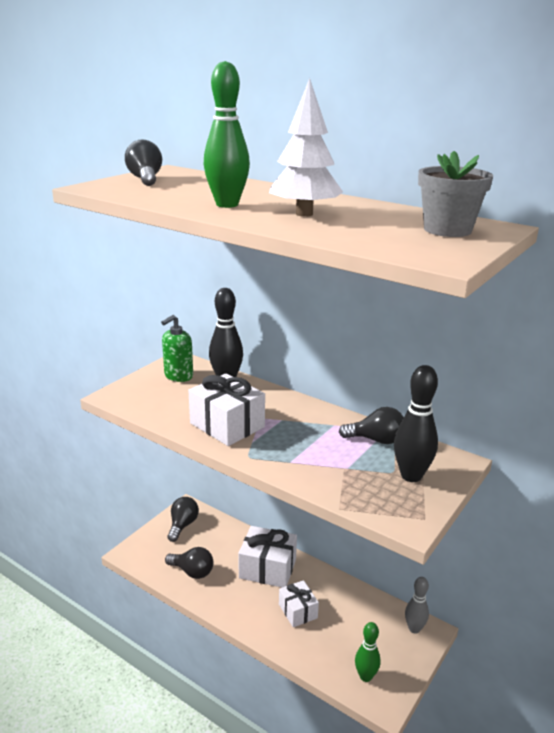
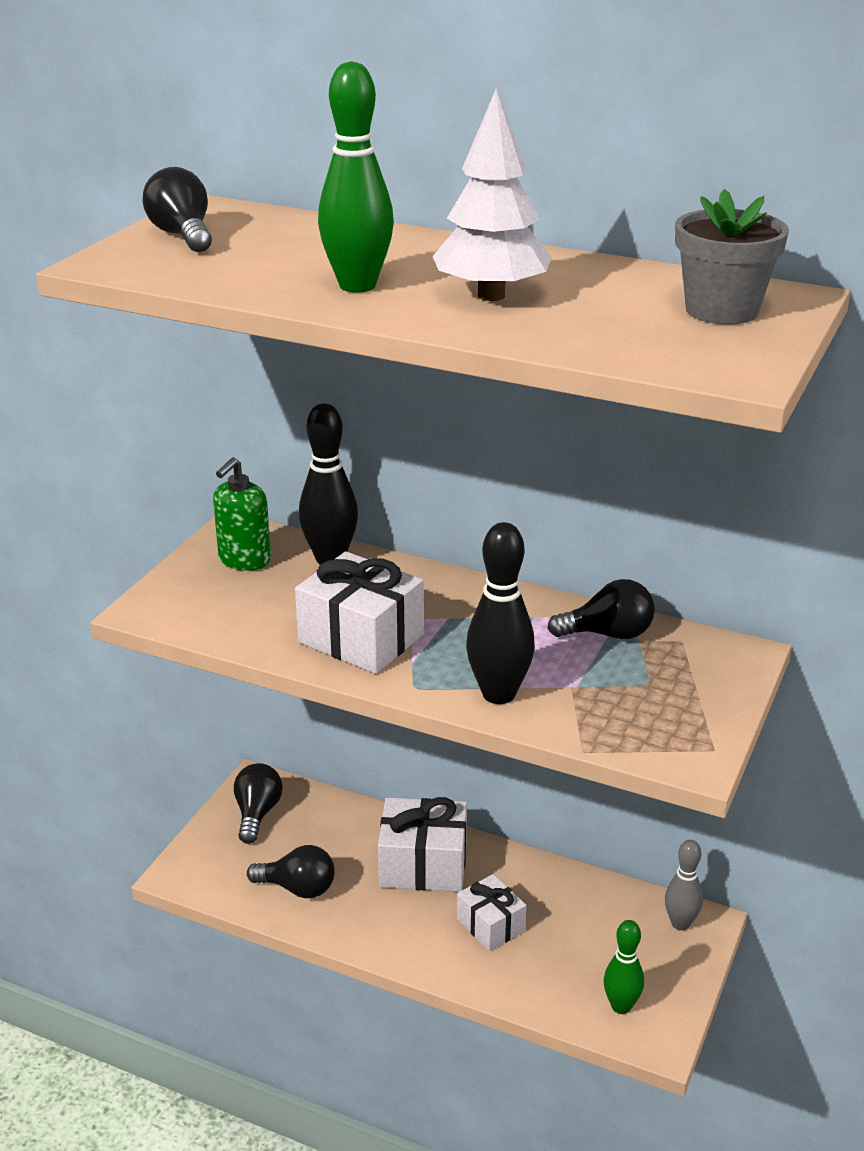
camera: 10 degrees left, 5 degrees up
(411, 476) = (677, 686): black bowling pin -> black bowling pin (498, 694)

